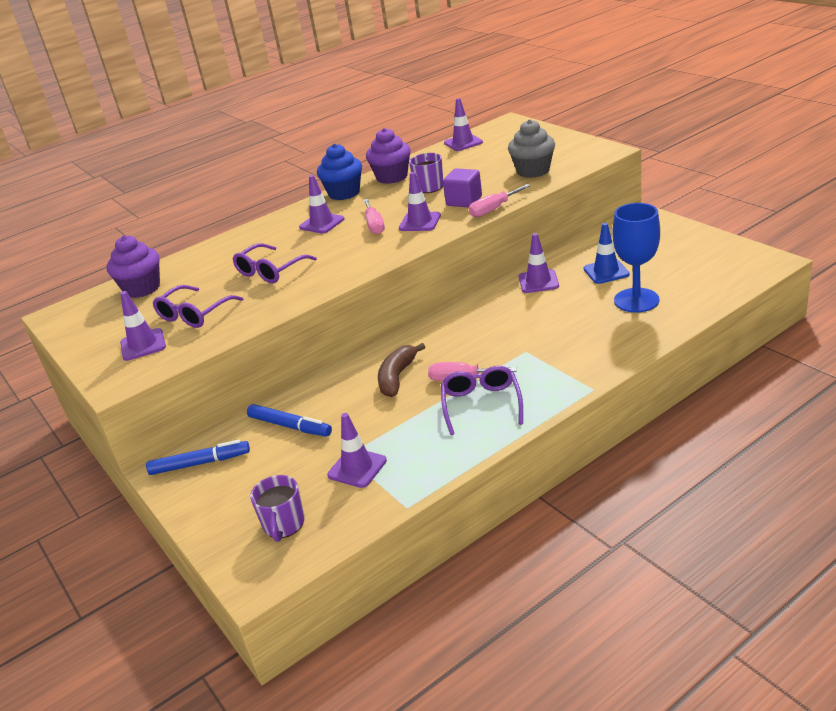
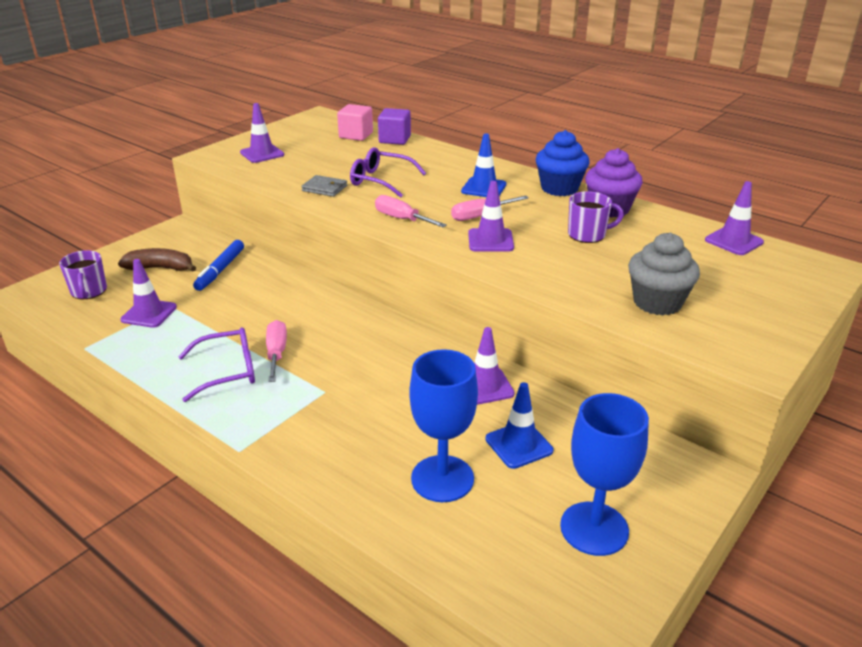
camera: 70 degrees right, 0 degrees up
(142, 288) = (356, 135): purple cupcake -> pink cube
(194, 314) = (306, 163): purple glasses -> none
(200, 463) = (181, 240): blue marker -> none
(267, 300) = (324, 188): none -> grey wallet
(284, 525) = (89, 291): purple mug -> purple mug turned 90 degrees counterclockwise
(322, 223) = (483, 188): purple traffic cone -> blue traffic cone
(397, 377) = (286, 313): brown banana -> brown banana (160, 268)
(464, 201) = (551, 261): purple cube -> purple cube (394, 139)
(493, 209) = (529, 284): pink screwdriver -> pink screwdriver (401, 219)
(685, 252) = (594, 528): none -> blue goblet

